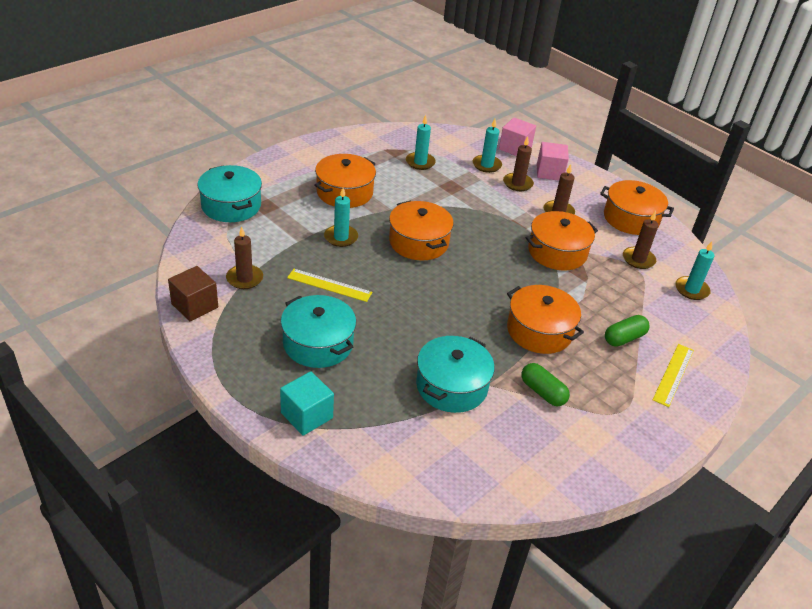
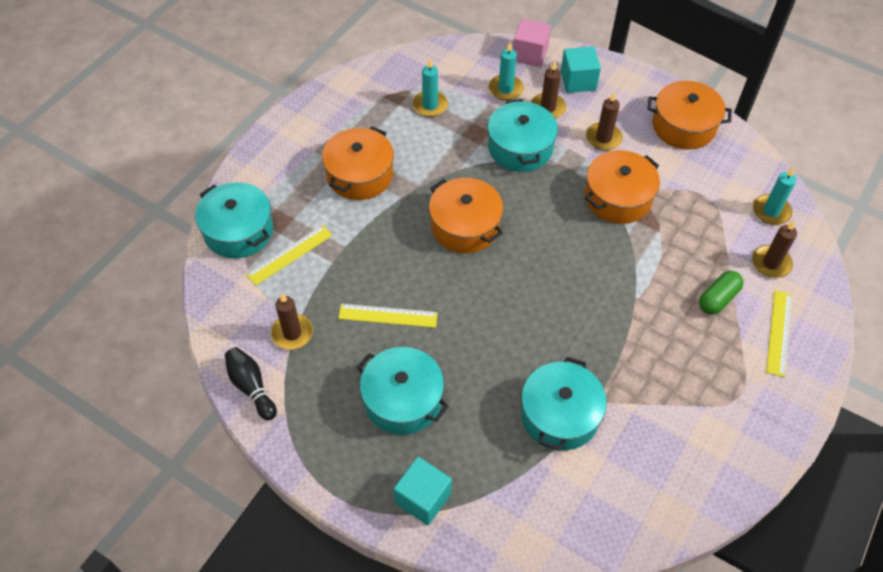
camera: 10 degrees left, 15 degrees up
(195, 306) = (251, 387): brown cube -> black bowling pin
(265, 229) = (290, 255): none -> yellow ruler
(341, 237) = (377, 243): turquoise candle -> none
(485, 203) = (520, 148): none -> turquoise pot
(539, 331) = (629, 314): orange pot -> none
(542, 392) = (654, 395): green capsule -> none
(549, 172) = (578, 81): pink cube -> turquoise cube
(638, 259) = (706, 184): brown candle -> brown candle (771, 263)

